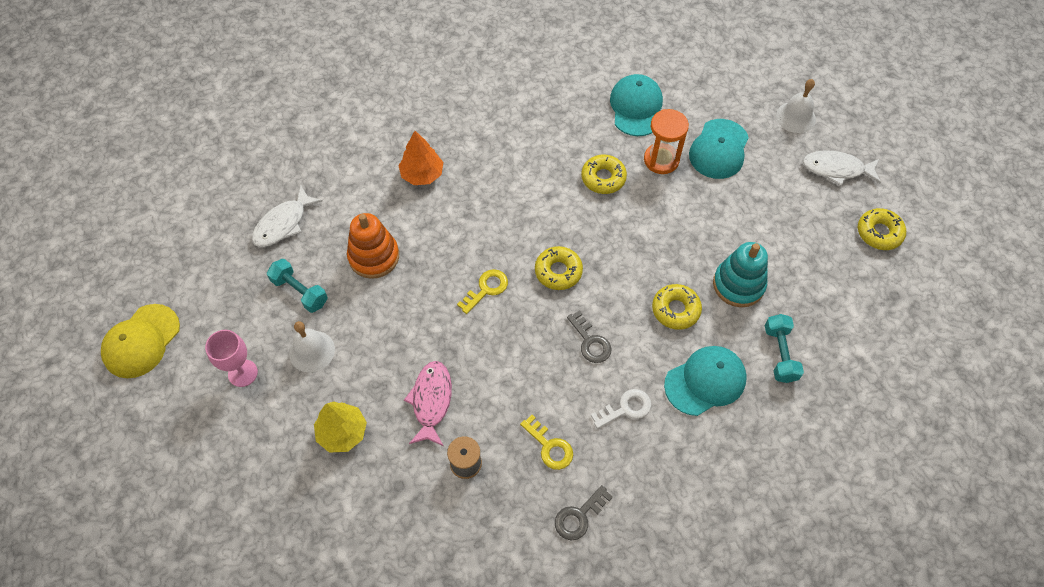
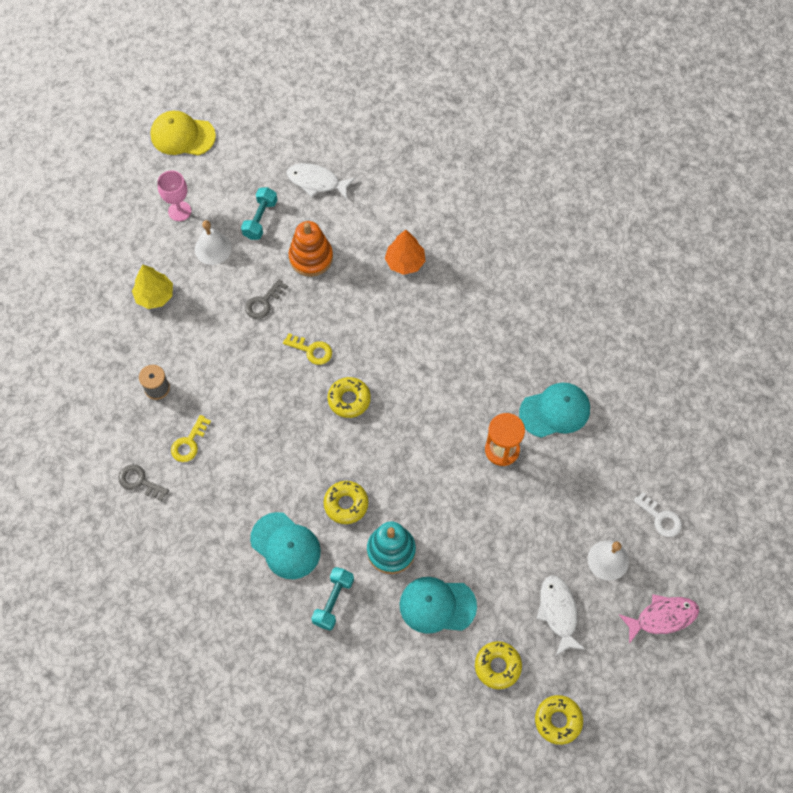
camera: 70 degrees right, 5 degrees up
(431, 401) = (199, 346): pink fish -> pink fish (662, 617)
(590, 341) = (291, 445): grey key -> grey key (263, 302)
(603, 178) = (460, 406): yellow donut -> yellow donut (558, 720)
(625, 408) = (240, 490): white key -> white key (660, 518)
(719, 149) = (536, 497): turquoise cap -> turquoise cap (437, 605)
(780, 354) = (333, 601): turquoise dumbbell -> turquoise dumbbell turned 45 degrees counterclockwise

